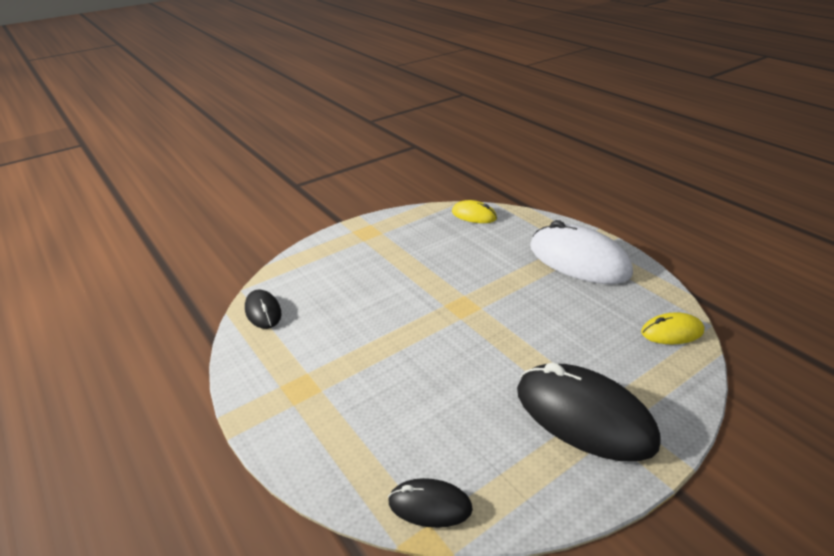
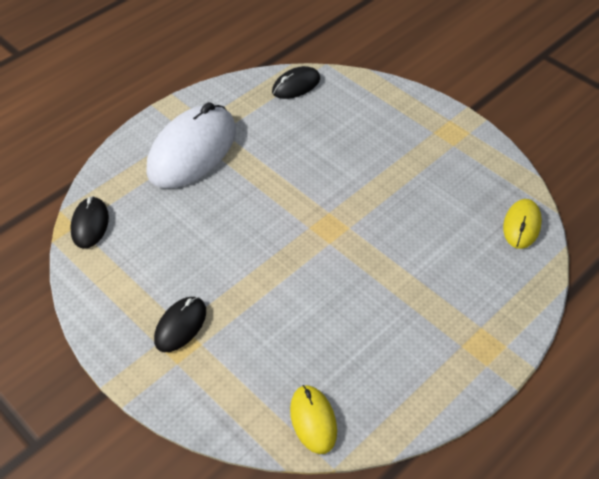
camera: 80 degrees right, 15 degrees up
(579, 260) = (443, 336): white mouse -> white mouse (192, 150)
(584, 416) = (180, 326): black mouse -> black mouse, size x0.50

